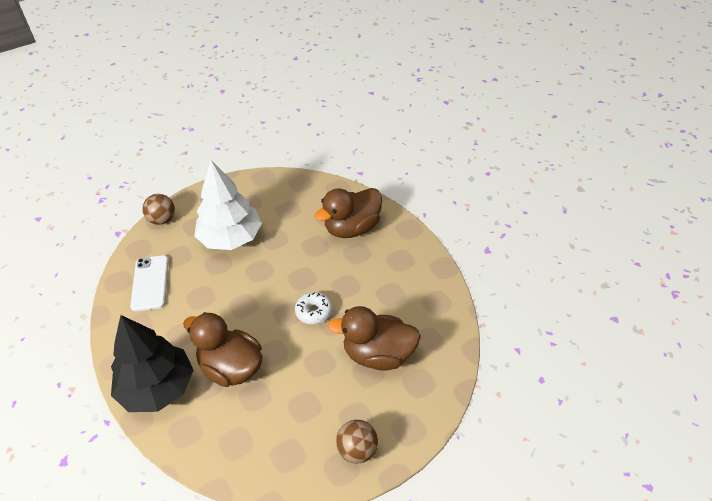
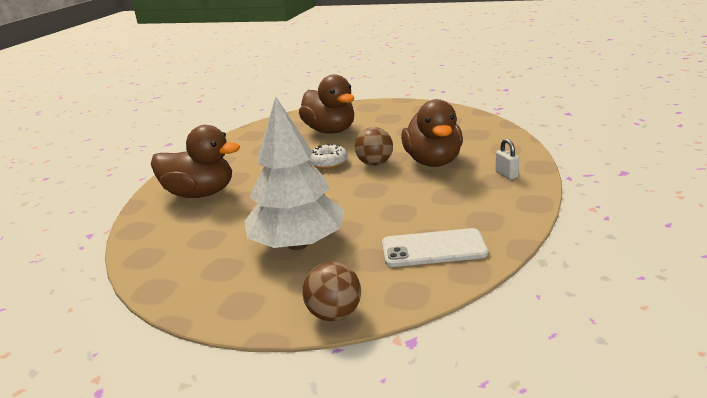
camera: 130 degrees left, 20 degrees down
(150, 283) = (433, 249): white phone -> white phone turned 45 degrees clockwise
(157, 388) = (506, 174): black tree -> white padlock
(357, 450) = (407, 110): brown ball -> brown ball (375, 163)

